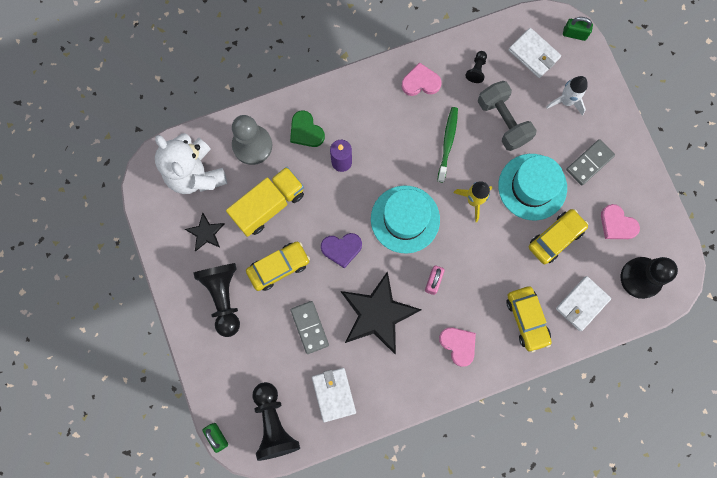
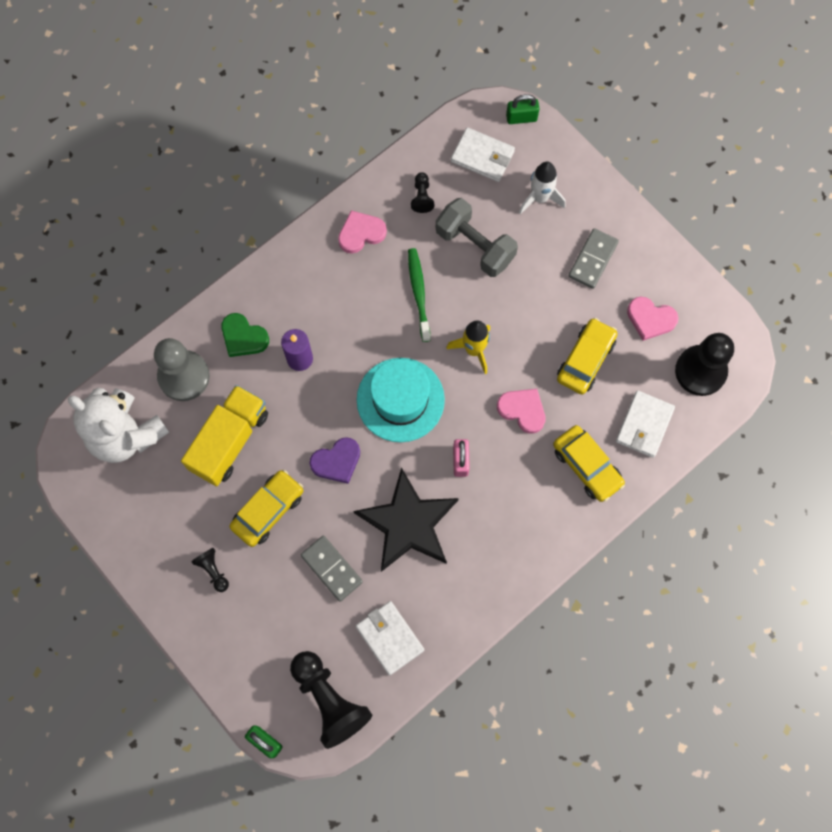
camera: 20 degrees left, 5 degrees down
(205, 233) = (163, 501): black star -> none
(223, 297) = (213, 570): black pawn -> black pawn, size x0.48
(458, 345) = (517, 525): pink heart -> pink heart (522, 410)
(532, 187) = (536, 310): turquoise hat -> none

